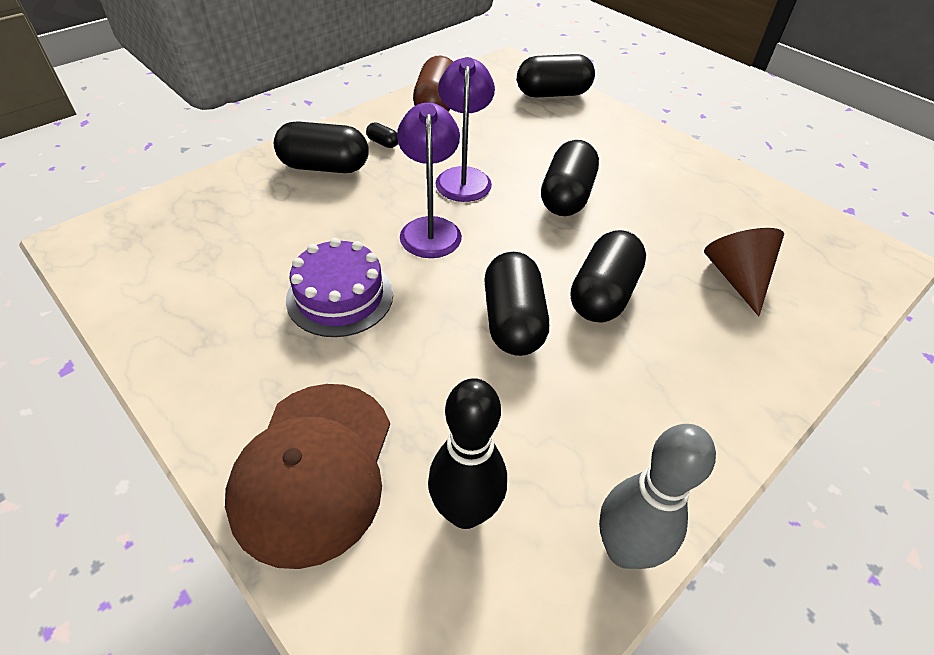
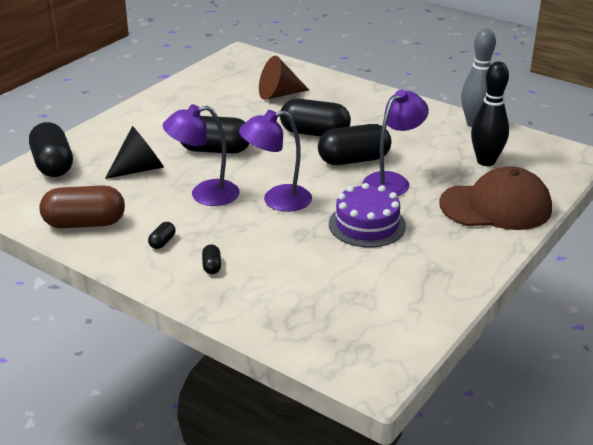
camera: 100 degrees left, 15 degrees down
(324, 167) = (212, 266): black capsule -> black capsule, size x0.42
(439, 351) = (392, 181): none -> purple lamp
(532, 141) = (140, 169): none -> black cone

